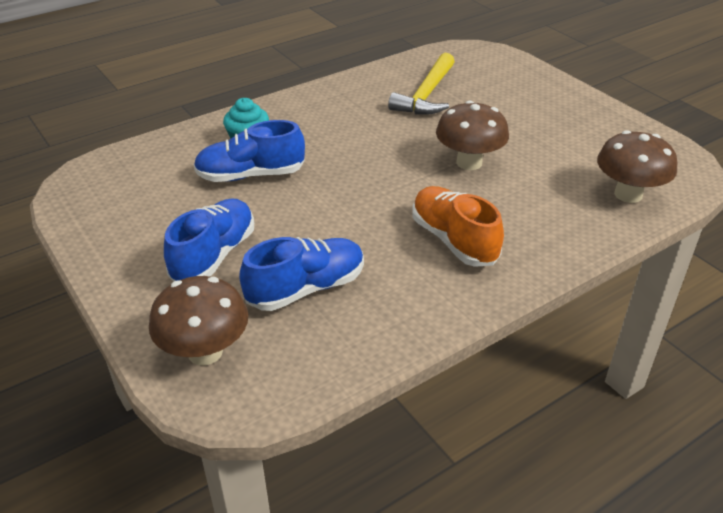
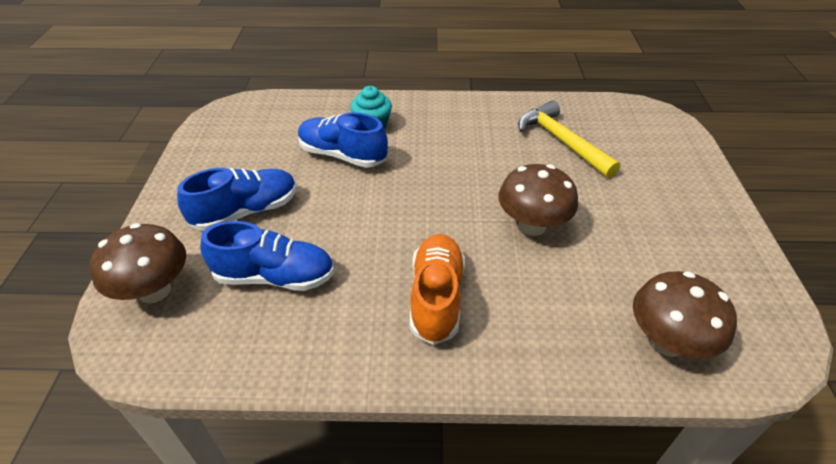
camera: 35 degrees right, 5 degrees up
(426, 95) = (561, 141): yellow hammer -> yellow hammer turned 90 degrees clockwise

